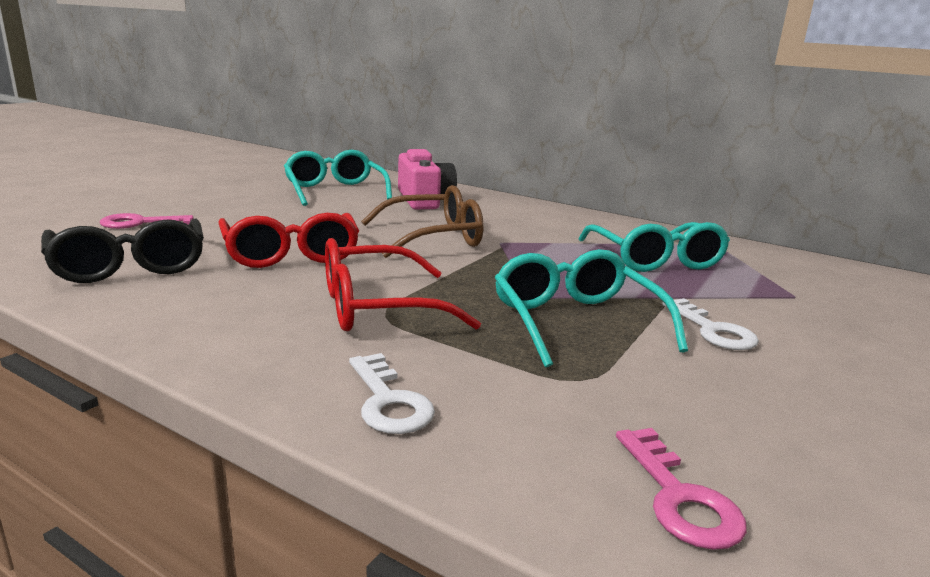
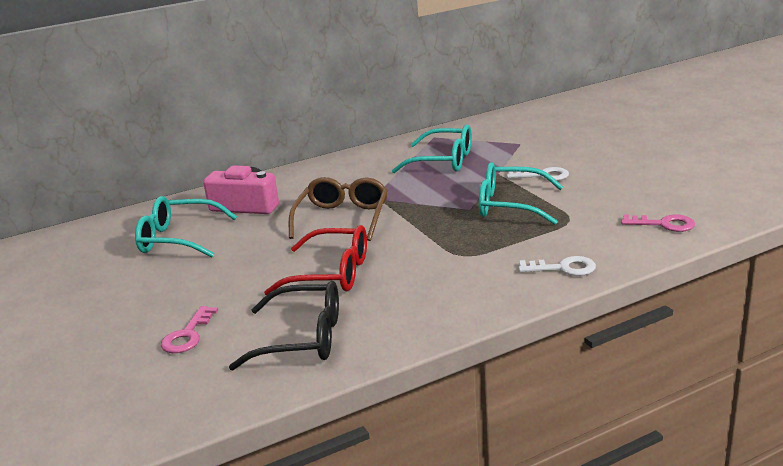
camera: 55 degrees left, 5 degrees up
(377, 307) = (451, 255): red glasses -> none

